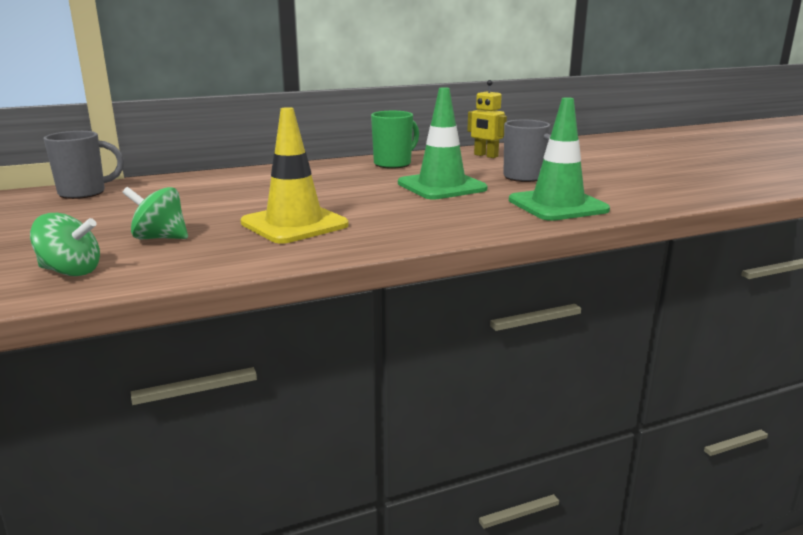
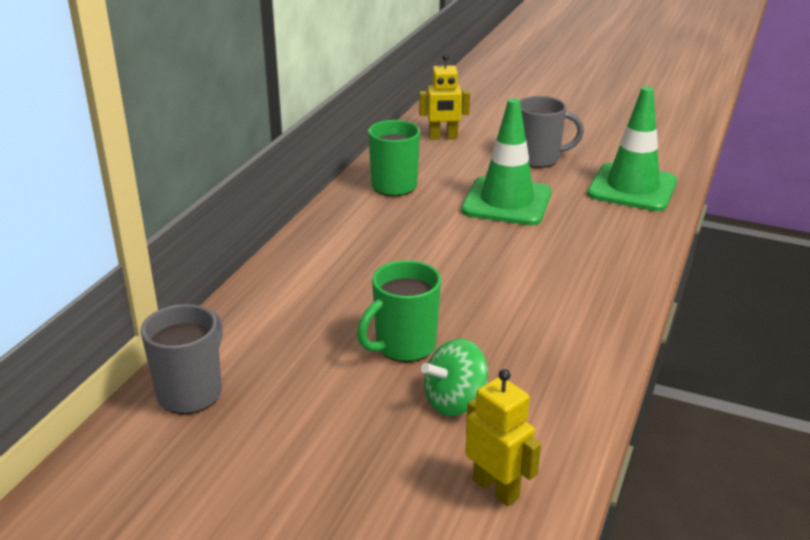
camera: 45 degrees left, 10 degrees up
(71, 271) = (496, 488): green spinning top -> yellow robot
(204, 213) = (403, 346): none -> green mug
(294, 224) = (515, 315): yellow traffic cone -> none

